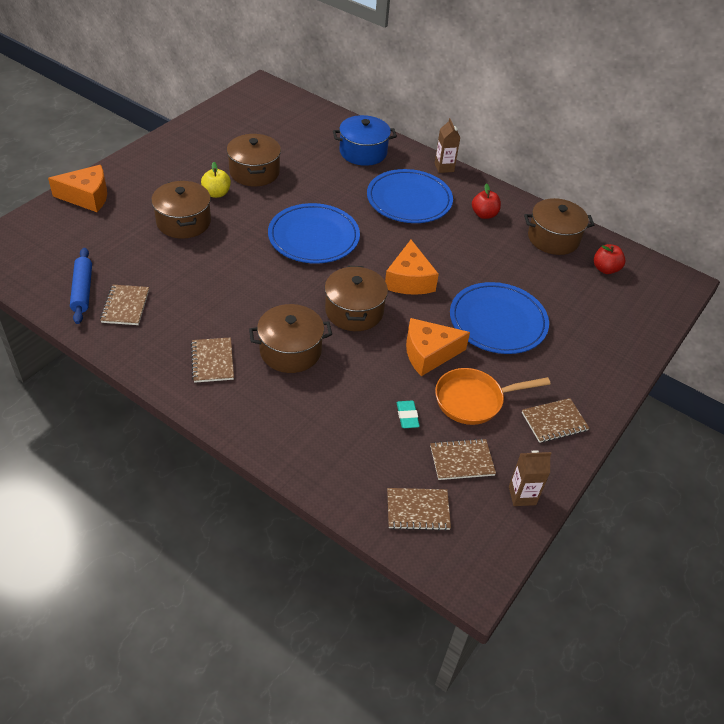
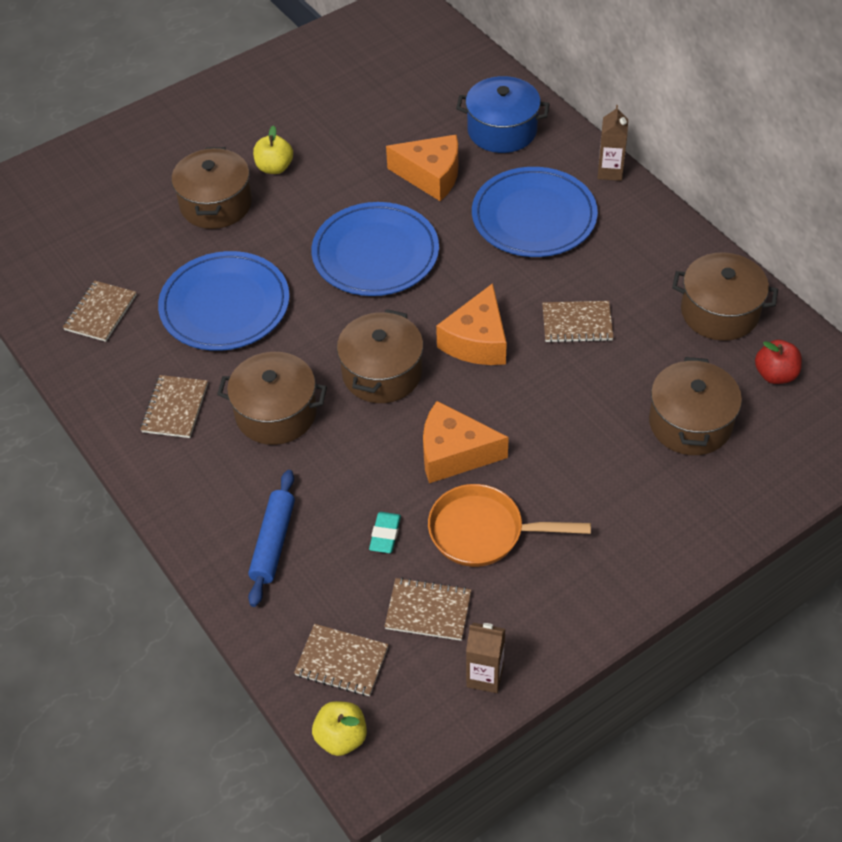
camera: 25 degrees right, 5 degrees up
(83, 290) = (59, 281): blue rolling pin -> blue rolling pin (273, 543)
(87, 197) = (111, 149): orange cheese -> orange cheese (431, 176)
(254, 172) = (337, 142): brown pot -> brown pot (690, 423)
(443, 564) = (341, 737): none -> yellow apple
(484, 214) = (633, 257): red apple -> none
(498, 321) = (572, 425): blue plate -> blue plate (225, 305)
(554, 422) = (579, 586): brown notebook -> brown notebook (577, 323)

